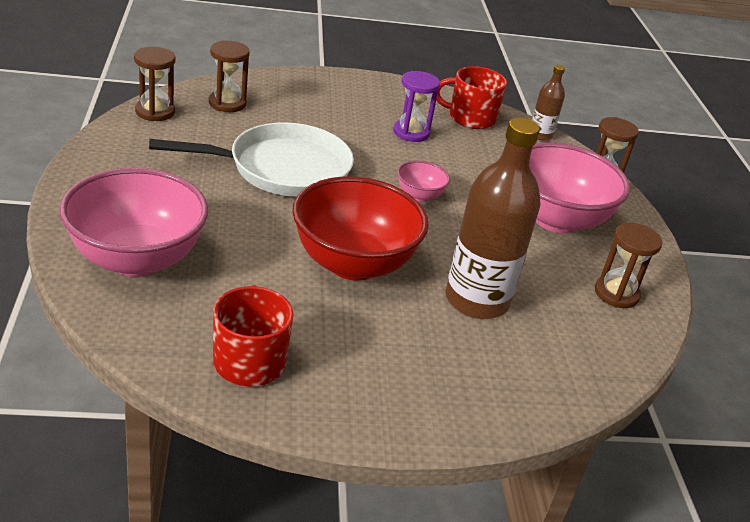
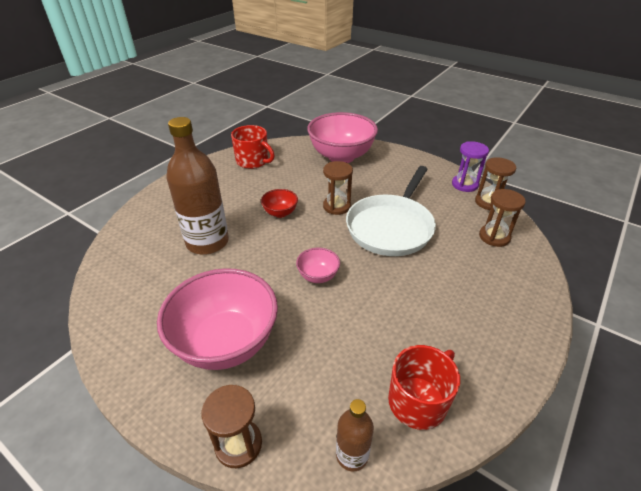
camera: 135 degrees right, 5 degrees up
(353, 264) = (280, 213): red bowl -> red bowl, size x0.45
(411, 133) = (408, 326): purple hourglass -> purple hourglass (464, 184)
(616, 294) = (134, 313): brown hourglass -> brown hourglass (336, 206)

